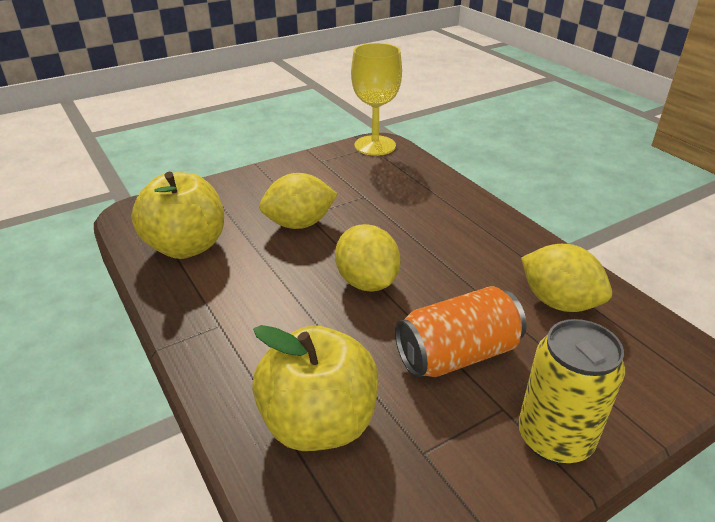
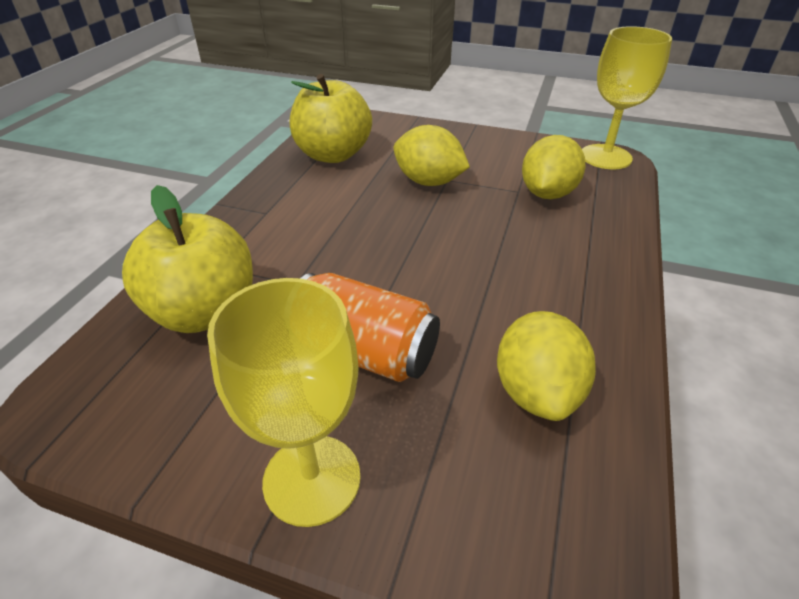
camera: 50 degrees right, 5 degrees up
(367, 282) = (399, 251): yellow lemon -> yellow lemon (547, 194)
(554, 438) = (312, 479): yellow can -> yellow goblet

